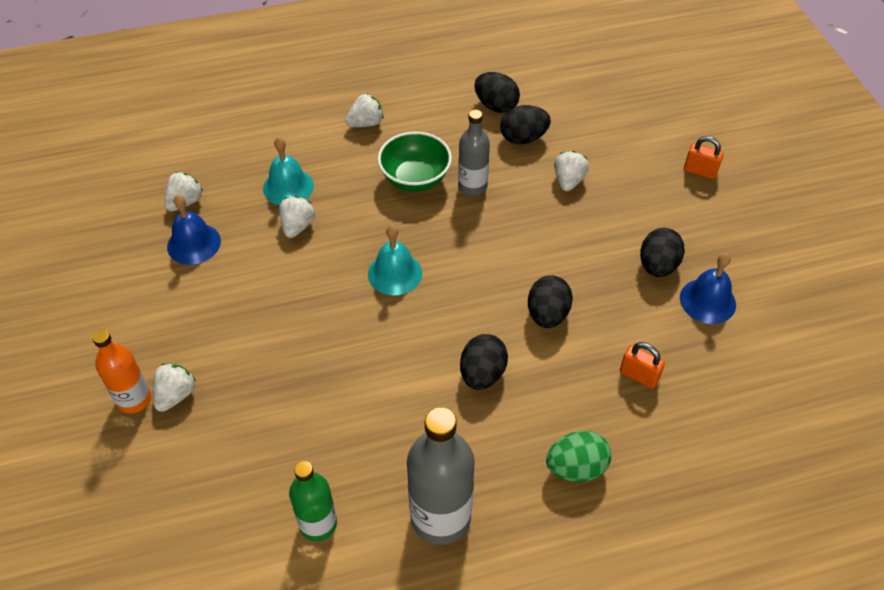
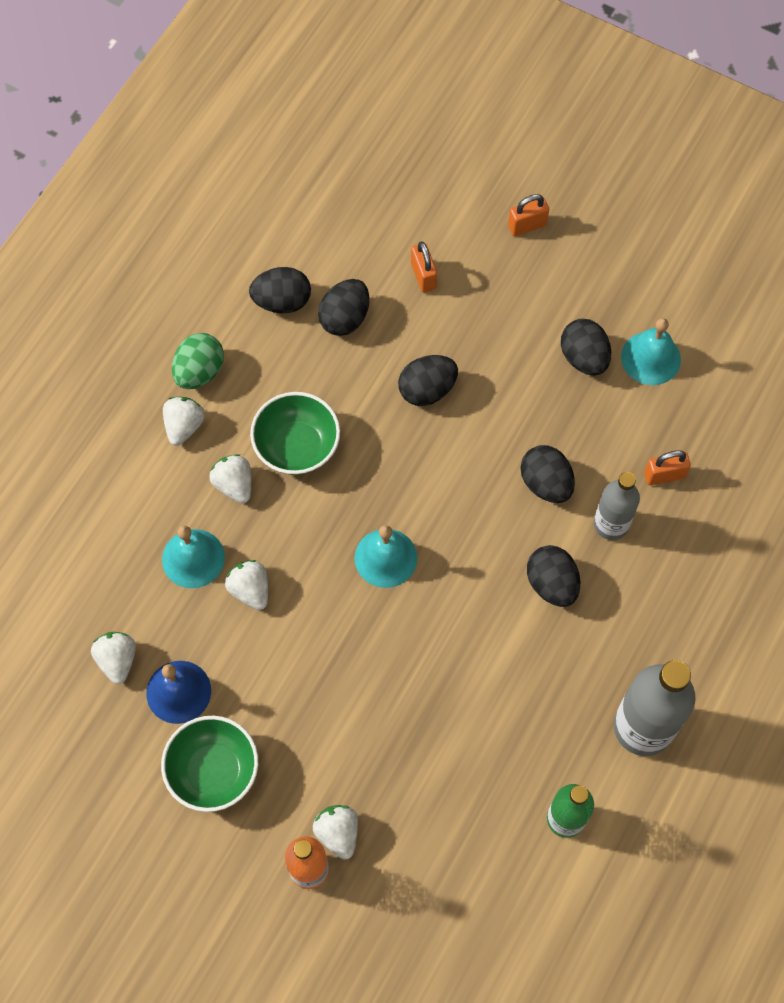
camera: 45 degrees left, 15 degrees up
(157, 299) = (213, 771): none -> green bowl
(472, 186) = (355, 410): grey bottle -> grey bottle (611, 524)
(530, 208) = (427, 390): none -> black egg
(568, 181) = (430, 332): white strawberry -> white strawberry (234, 484)
(576, 468) = (694, 596): green egg -> green egg (199, 371)
(598, 151) = (423, 276): none -> orange padlock
(707, 301) = (650, 358): blue bell -> turquoise bell

